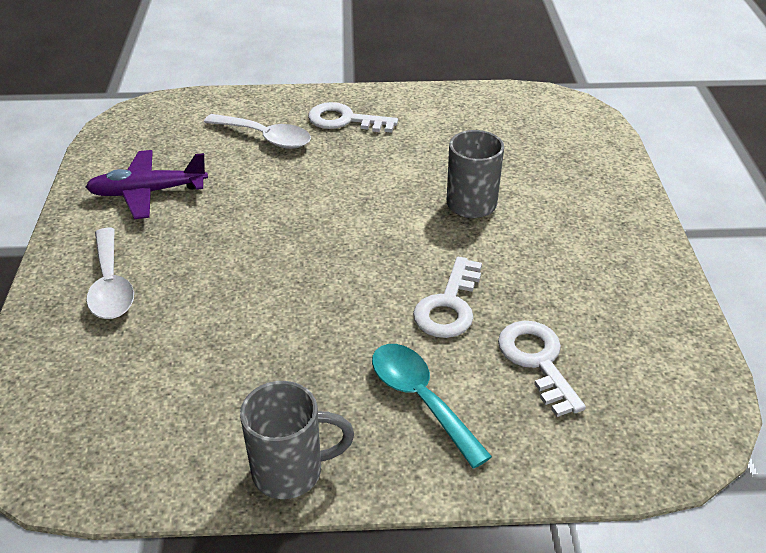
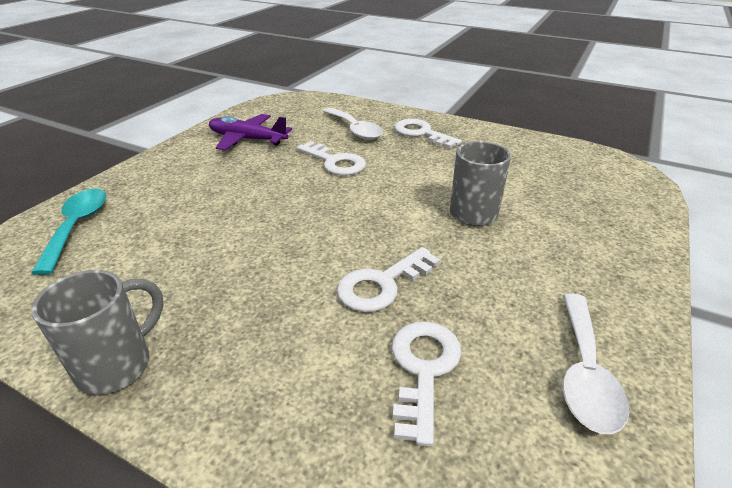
camera: 30 degrees right, 5 degrees down
(110, 285) = (164, 183): white spoon -> white spoon (584, 372)
(284, 190) = (335, 162): none -> white key
(290, 471) = (117, 365): grey mug -> grey mug turned 75 degrees counterclockwise
(421, 399) = (281, 354): turquoise spoon -> turquoise spoon (77, 227)

